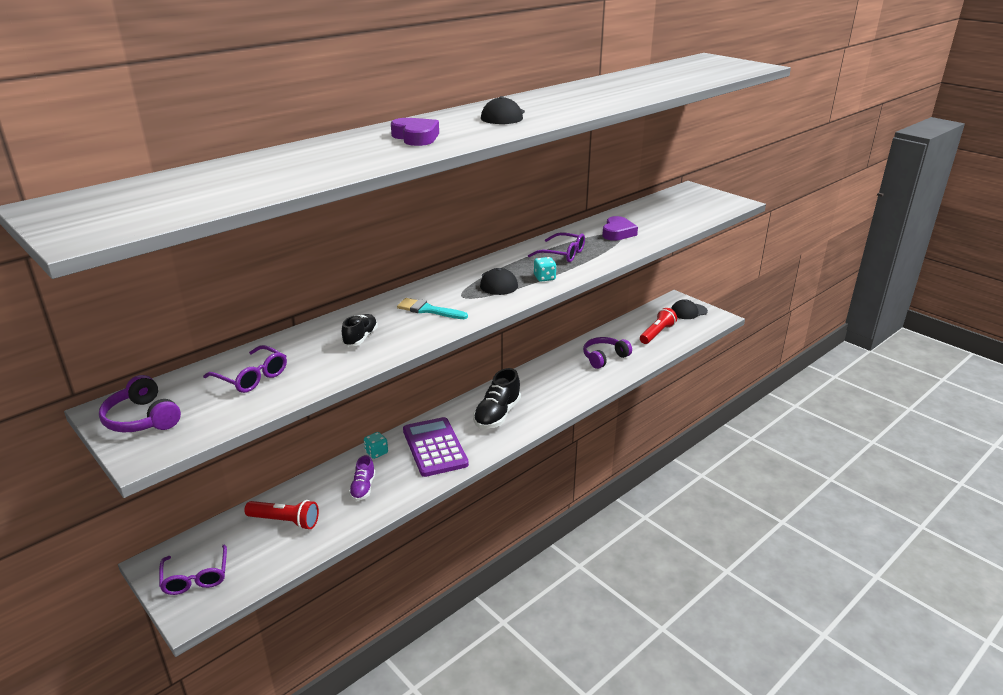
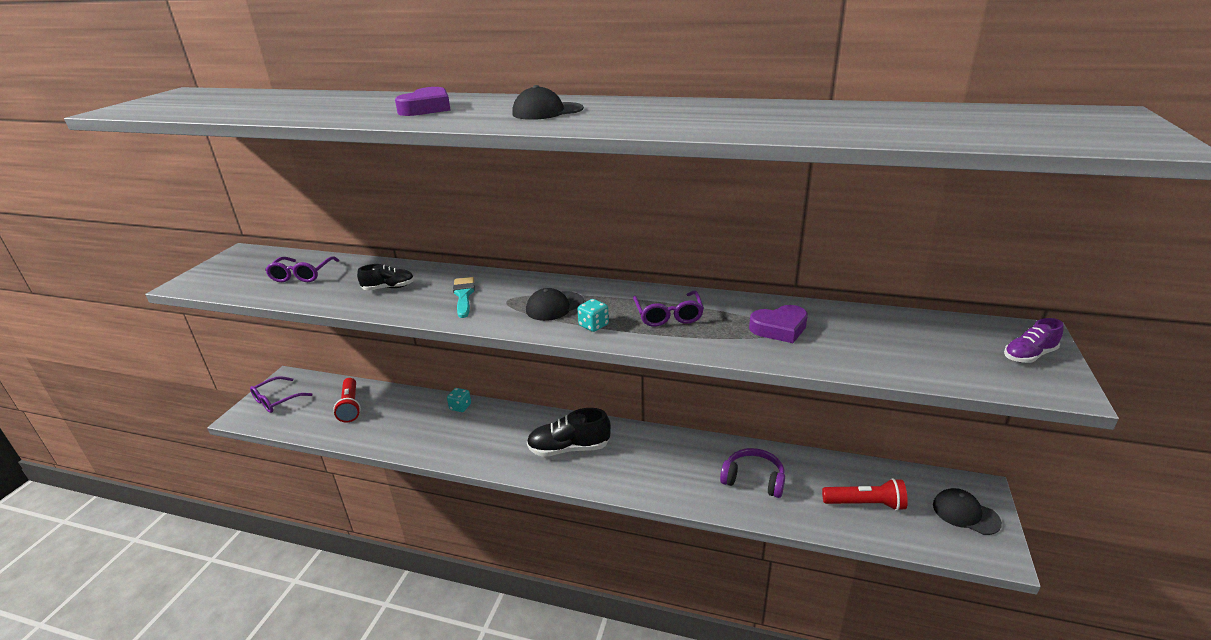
camera: 60 degrees right, 0 degrees up
(142, 418) = (231, 266): purple headphones -> none
(363, 488) = (409, 423): purple shoe -> purple shoe (1029, 355)
(435, 447) = (489, 434): purple calculator -> none

